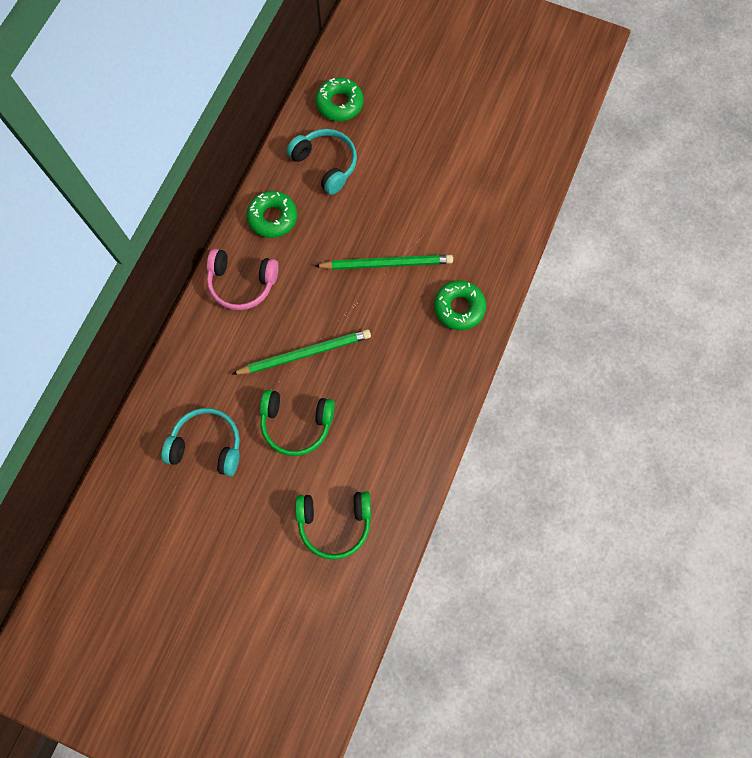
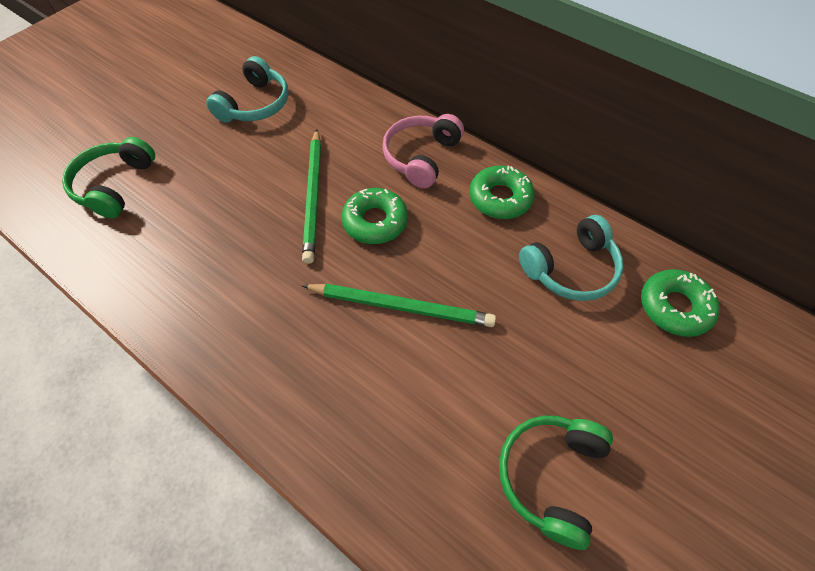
camera: 105 degrees right, 15 degrees down
(296, 423) = (237, 174): green headphones -> green headphones (550, 476)
(386, 264) = (400, 306): green pencil -> green pencil turned 90 degrees counterclockwise
(459, 308) = (301, 383): green donut -> green donut (375, 221)

